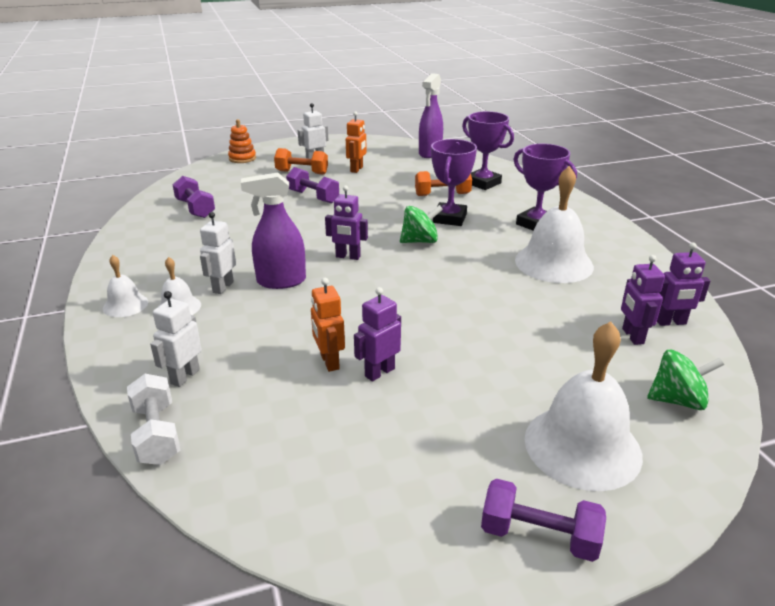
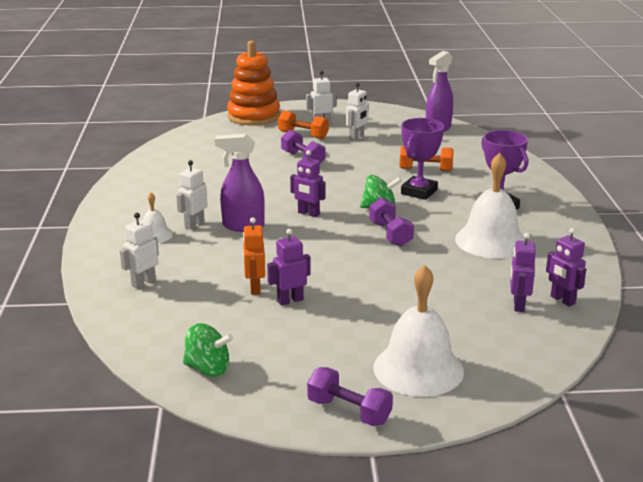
camera: 15 degrees right, 5 degrees down
(125, 305) = (114, 228): white bell -> none
(157, 434) = (112, 315): white dumbbell -> none
(195, 209) = (195, 158): purple dumbbell -> purple dumbbell (390, 234)
(242, 158) = (253, 116): orange stacking toy -> orange stacking toy, size x2.01
(357, 169) = (356, 137): orange robot -> white robot
(483, 183) = (472, 163): purple trophy -> none
(671, 322) = (562, 300): purple robot -> purple robot turned 45 degrees clockwise
(677, 400) = (519, 353): green spinning top -> green spinning top (208, 369)

